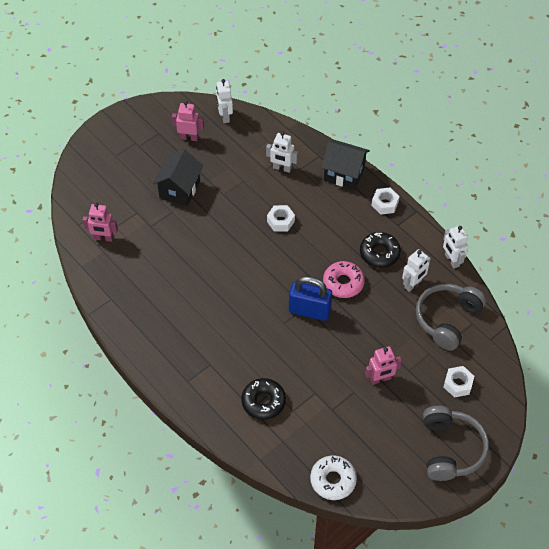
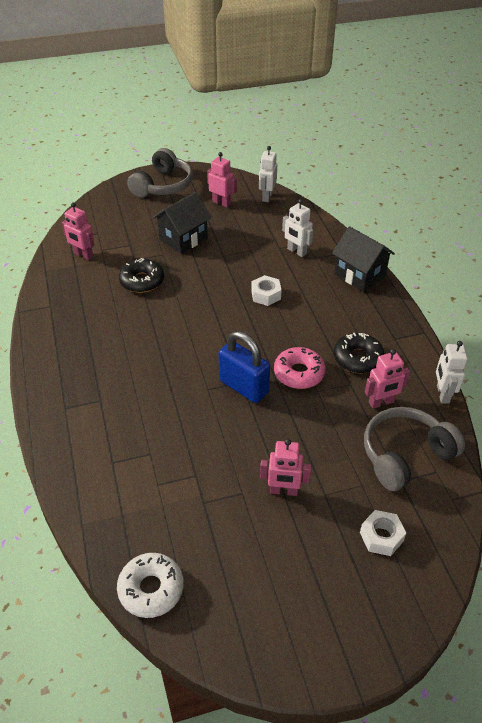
camera: 25 degrees right, 10 degrees down
(263, 402) = (130, 461): black donut -> black donut (142, 281)
(384, 204) = (390, 314): white nut -> none
(413, 284) = (381, 402): white robot -> pink robot
(450, 449) = (329, 617): grey headphones -> grey headphones (163, 185)

